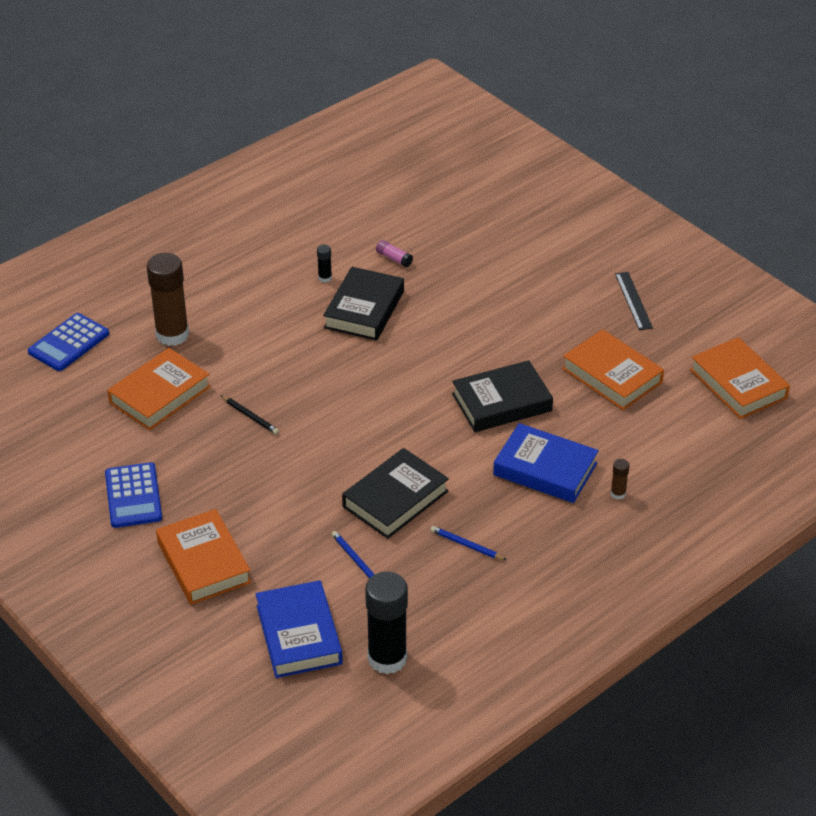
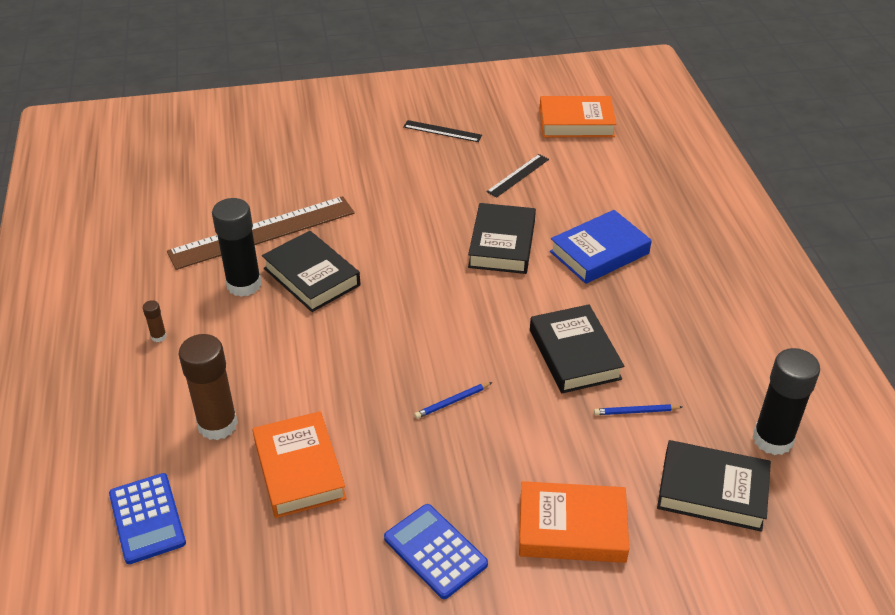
camera: 60 degrees left, 0 degrees up
(133, 496) = (435, 551): blue calculator -> blue calculator turned 150 degrees counterclockwise
(250, 416) = (389, 411): black pencil -> none
(299, 635) = (712, 491): blue book -> black book
(325, 278) = (244, 284): black glue stick -> black glue stick, size x2.36
(394, 258) = (262, 232): pink glue stick -> brown ruler
(466, 545) = (660, 333): blue pencil -> blue pencil (452, 402)
(612, 375) = (518, 175): orange book -> black ruler
(618, 494) = (654, 226): brown glue stick -> brown glue stick (158, 336)

